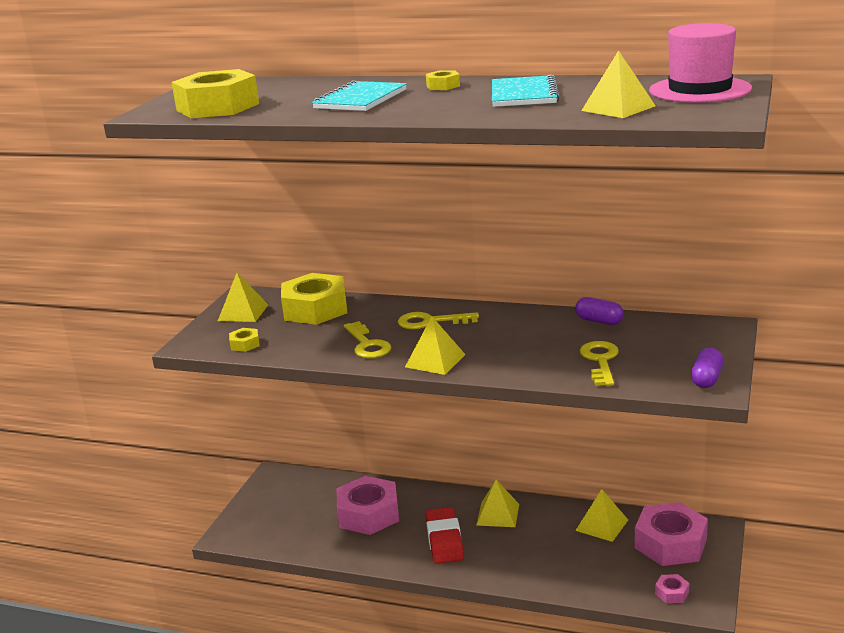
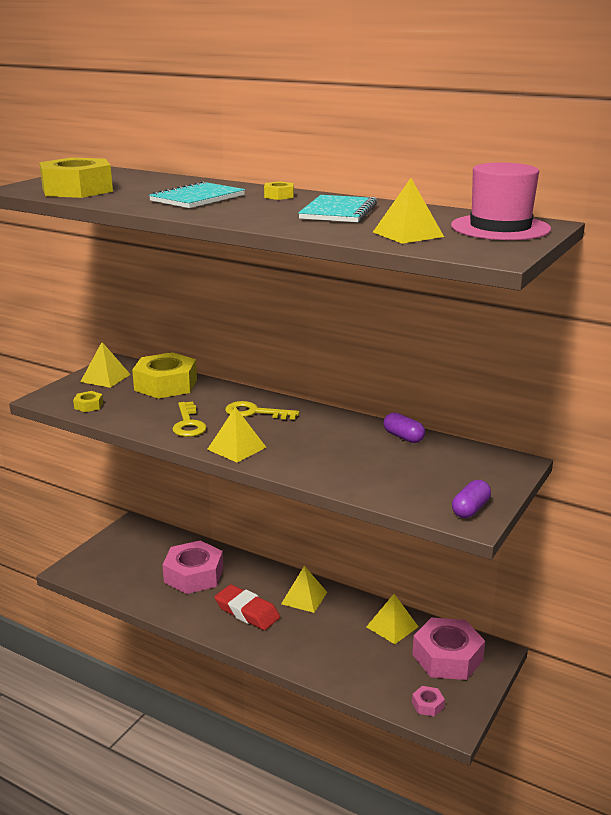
camera: 10 degrees right, 0 degrees up
(444, 540) = (247, 612): red eraser -> red eraser turned 60 degrees counterclockwise
(600, 361) = (382, 475): yellow key -> none

